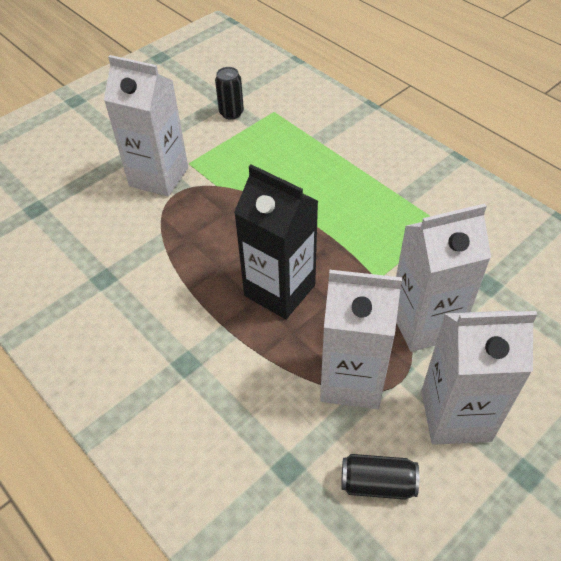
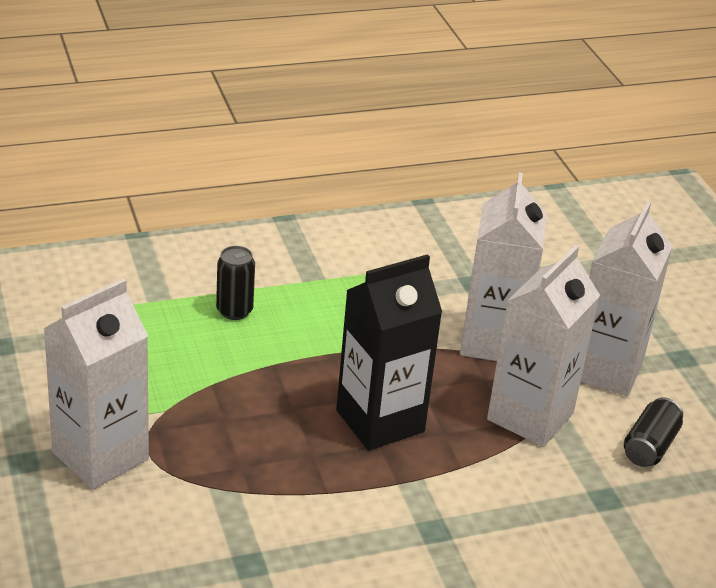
camera: 70 degrees left, 15 degrees down
(231, 113) = (34, 348): black can -> black can (234, 311)

